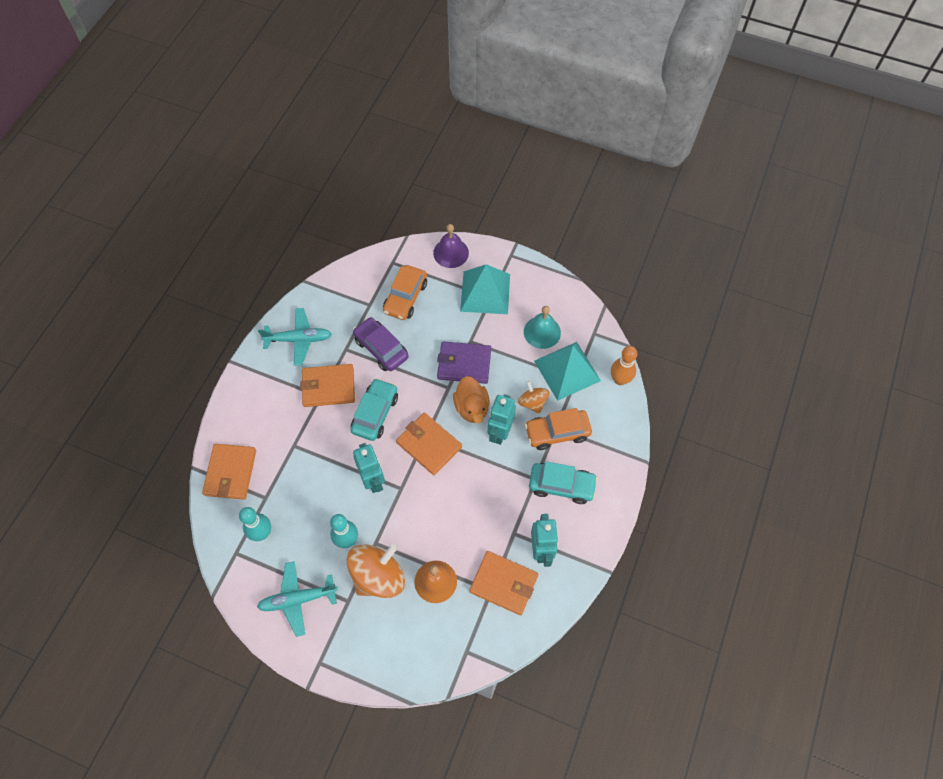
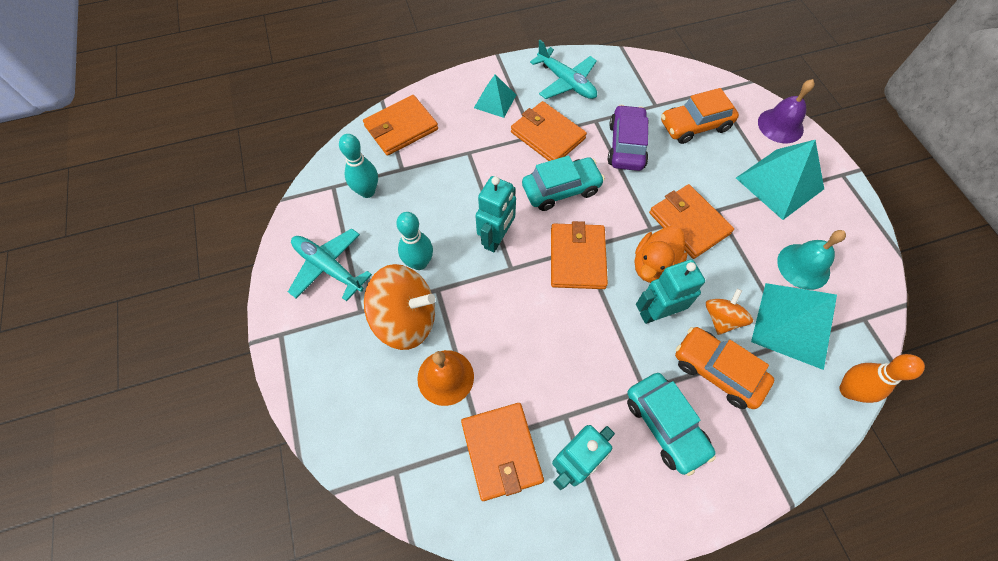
camera: 50 degrees right, 0 degrees up
(269, 395) = (495, 101): none -> turquoise pyramid
(464, 364) = (689, 223): purple wallet -> orange wallet

